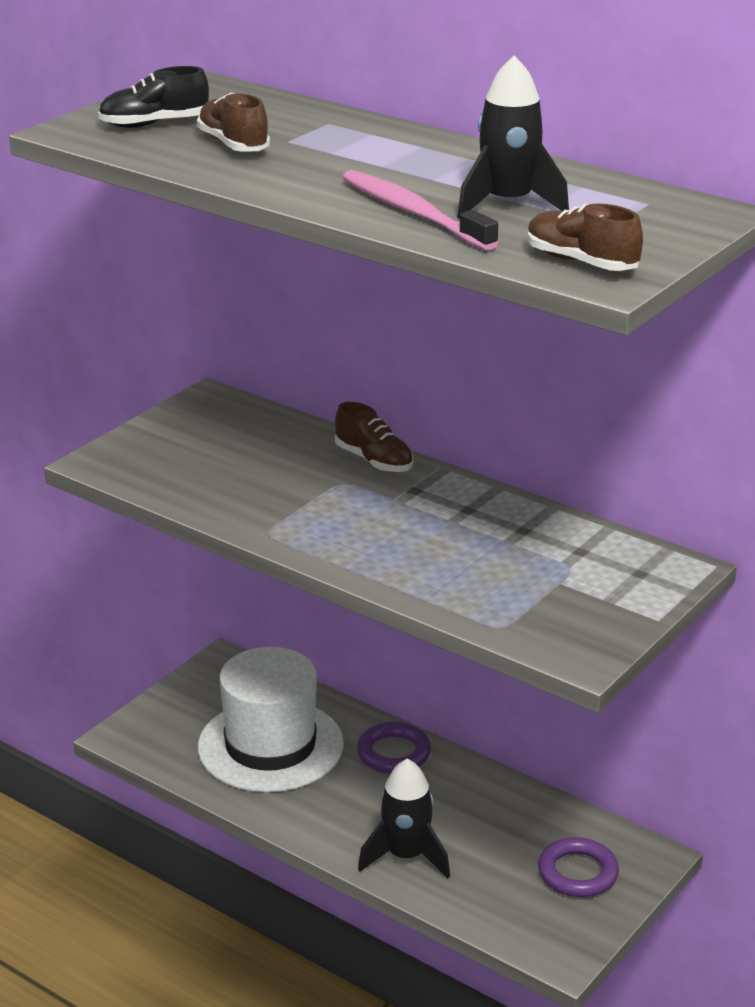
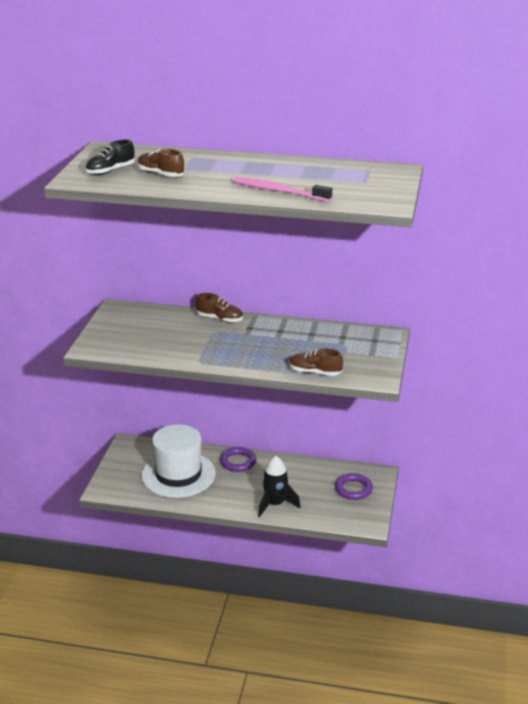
camera: 25 degrees left, 0 degrees up
(508, 204) = (314, 180): black rocket -> none
(581, 262) = (372, 199): brown shoe -> brown shoe (315, 372)

